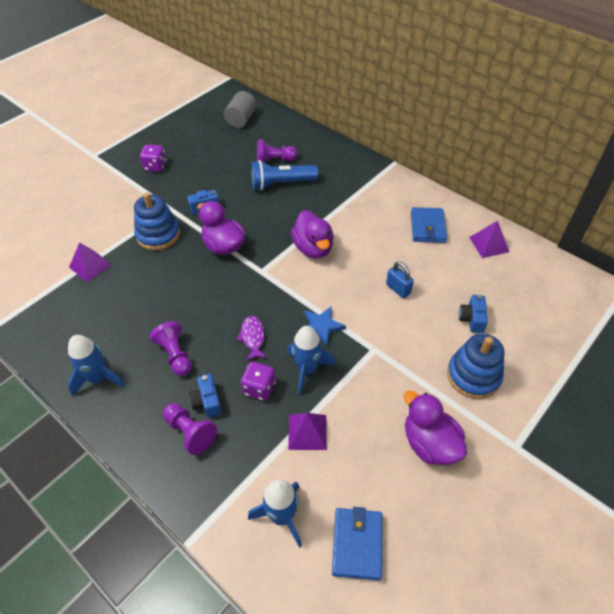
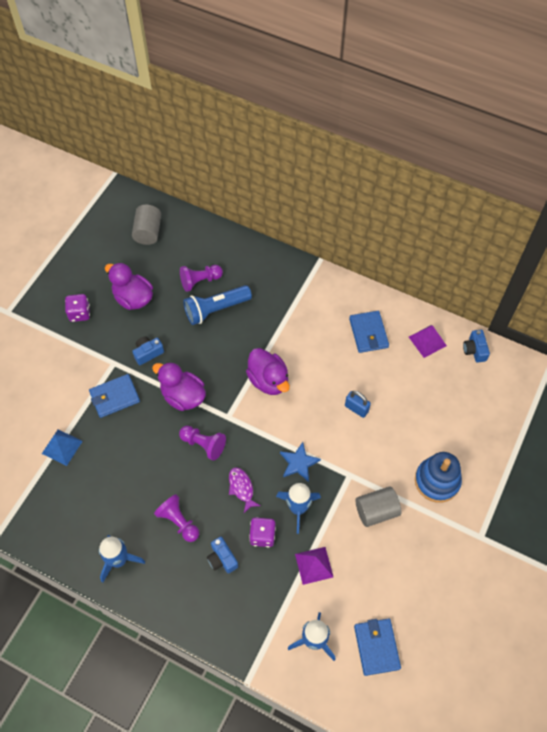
camera: 15 degrees left, 10 degrees up
(90, 266) = (62, 447): purple pyramid -> blue pyramid
(158, 235) = (115, 397): blue stacking toy -> blue wallet
(190, 432) = (217, 590): purple pawn -> purple pawn (203, 444)
(395, 391) = (376, 511): none -> grey cylinder
(429, 443) = (413, 551): purple duck -> purple duck (133, 298)
(472, 319) = (426, 425): blue camera -> blue camera (474, 350)

